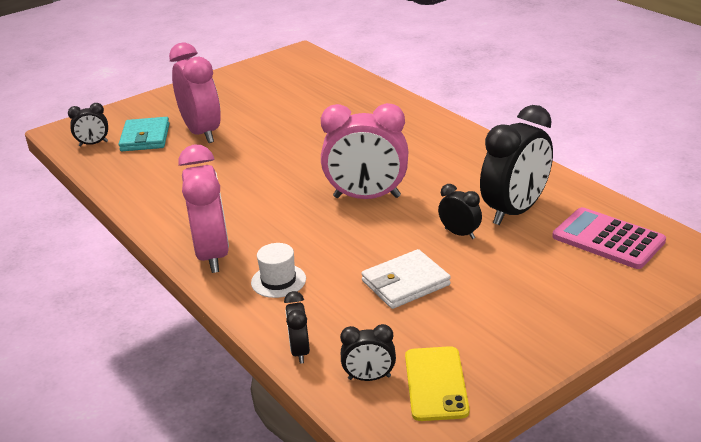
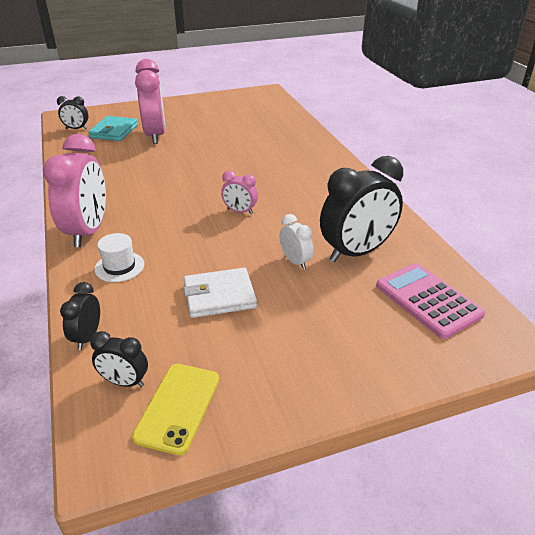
camera: 15 degrees right, 5 degrees up
(367, 197) = (240, 211): pink clock -> pink clock, size x0.49
(459, 233) = (295, 261): black clock -> white clock

